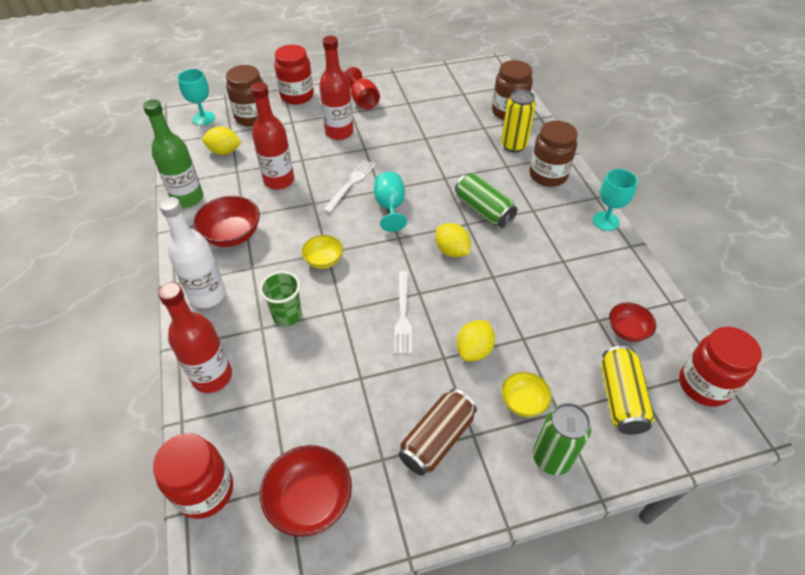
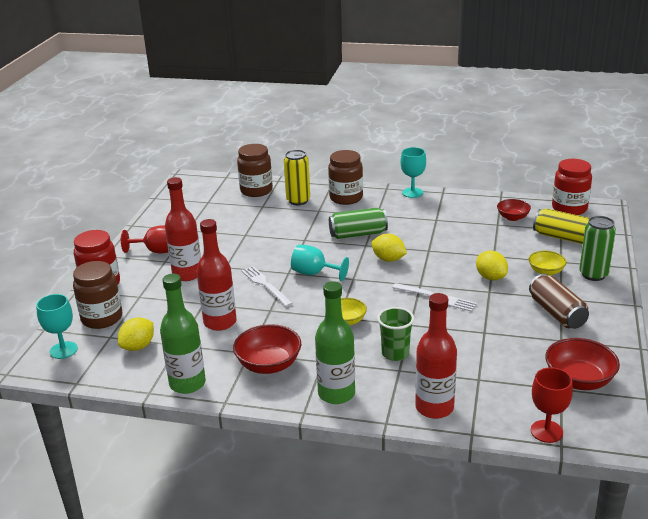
camera: 60 degrees left, 20 degrees down
(205, 490) = (546, 431): red jar -> red goblet
(208, 295) = (336, 394): white bottle -> green bottle
(451, 251) = (388, 259): yellow lemon -> yellow lemon turned 45 degrees clockwise

